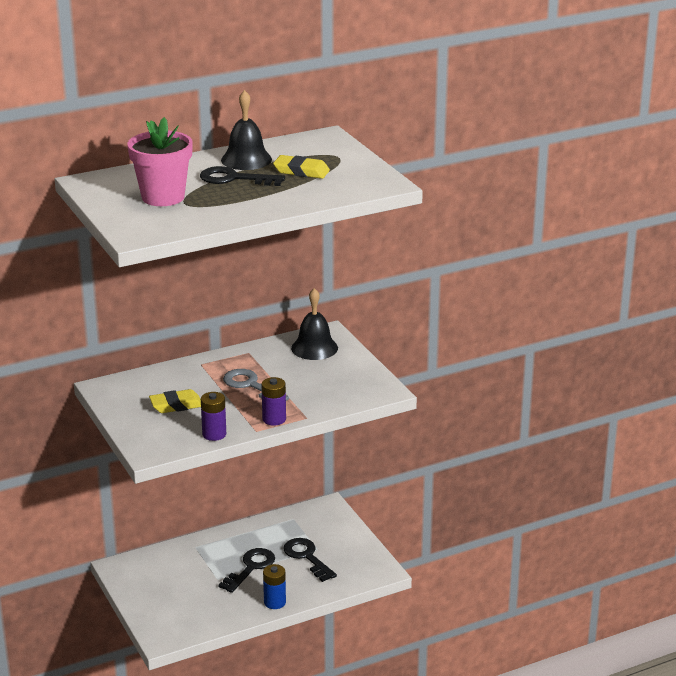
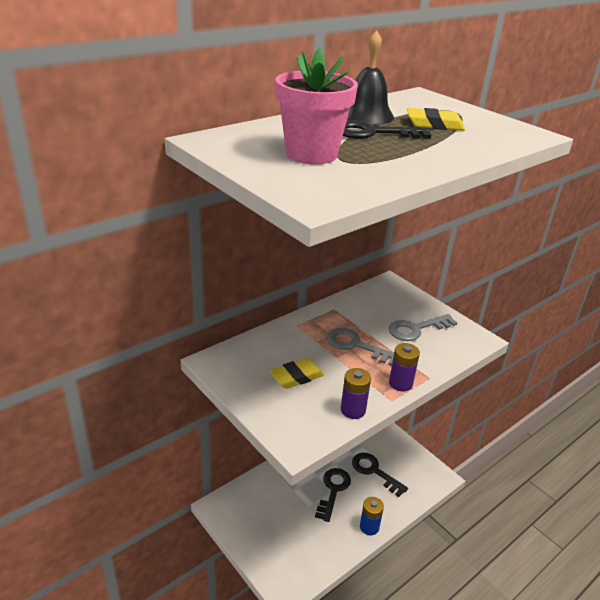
camera: 15 degrees left, 5 degrees up
(314, 348) = (388, 299): black bell -> none
(325, 377) = (417, 329): none -> grey key

